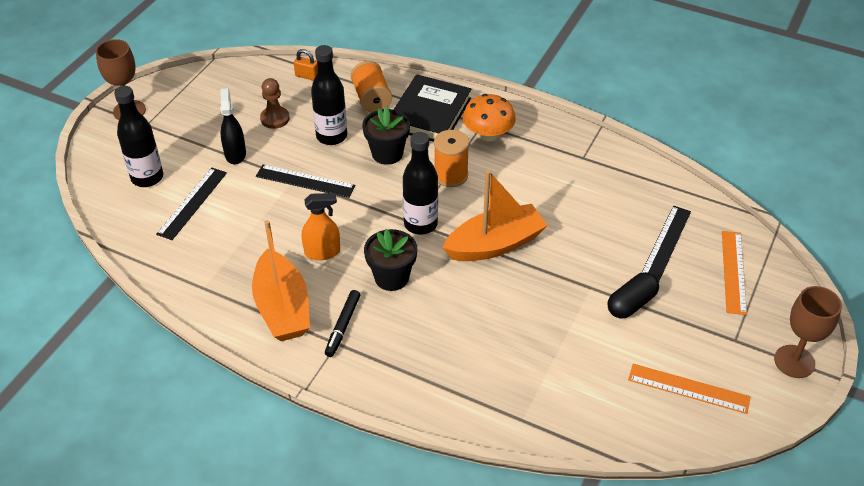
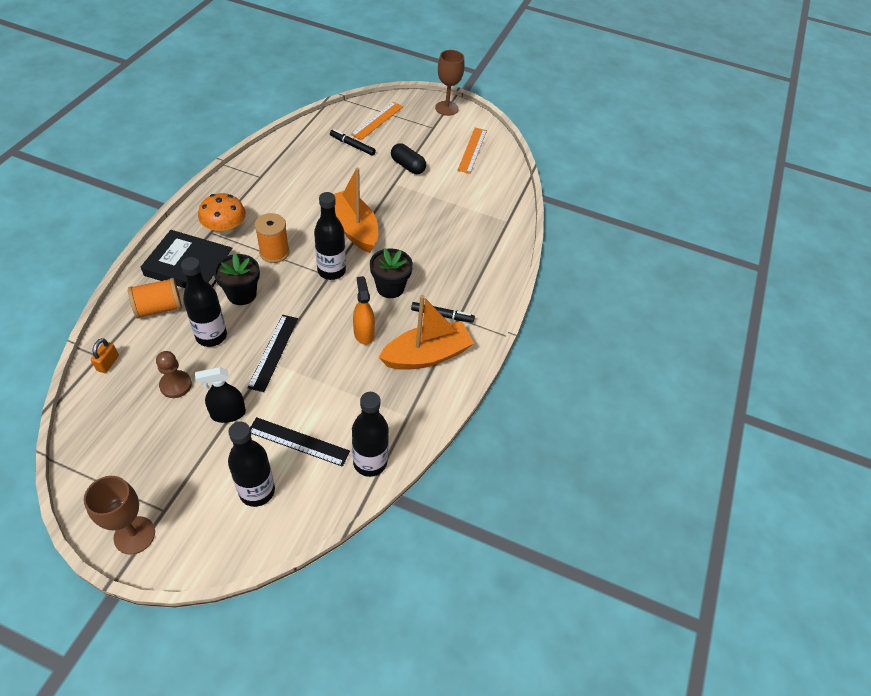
camera: 100 degrees left, 5 degrees up
(155, 255) = (370, 462): none -> black bottle
(666, 243) = (352, 145): black ruler -> black marker
(733, 272) = (377, 120): orange ruler -> orange ruler turned 60 degrees counterclockwise

